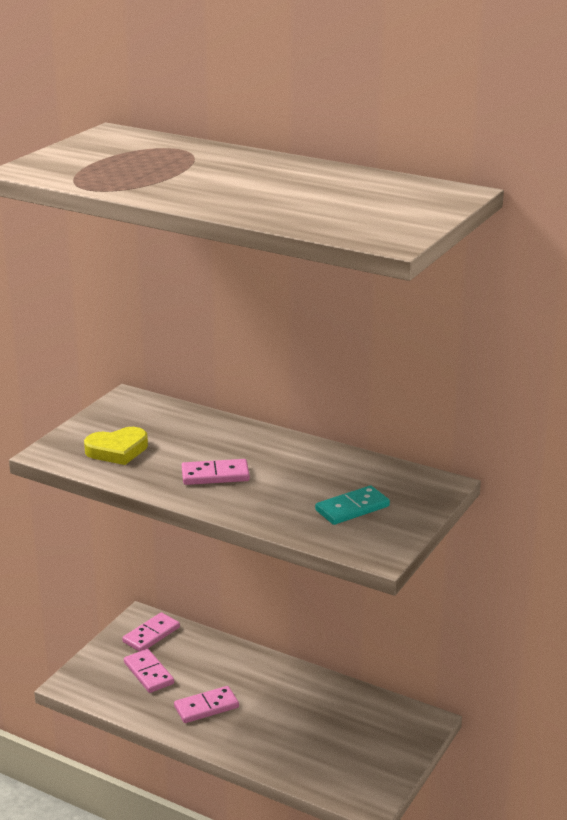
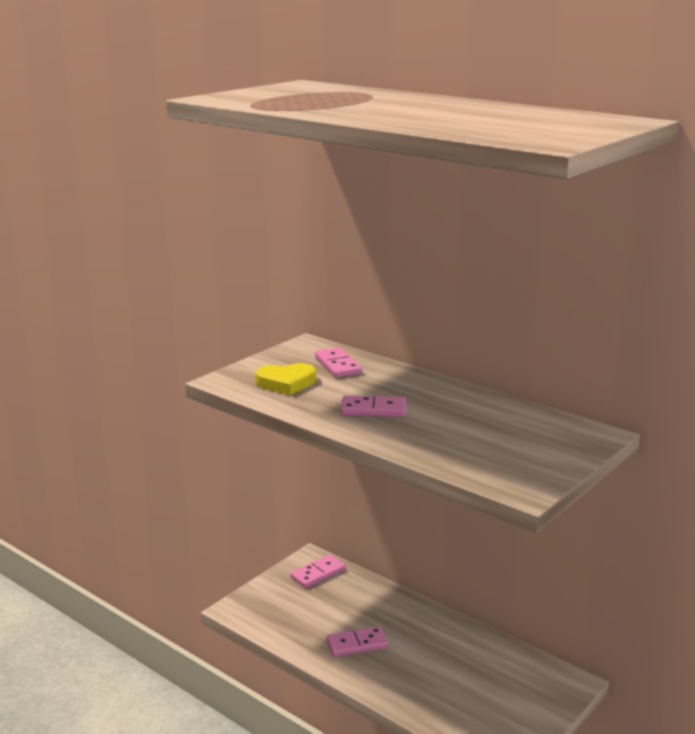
camera: 10 degrees right, 5 degrees down
(149, 673) = (308, 607): pink domino -> pink domino (338, 365)
(352, 508) = (503, 448): turquoise domino -> none

